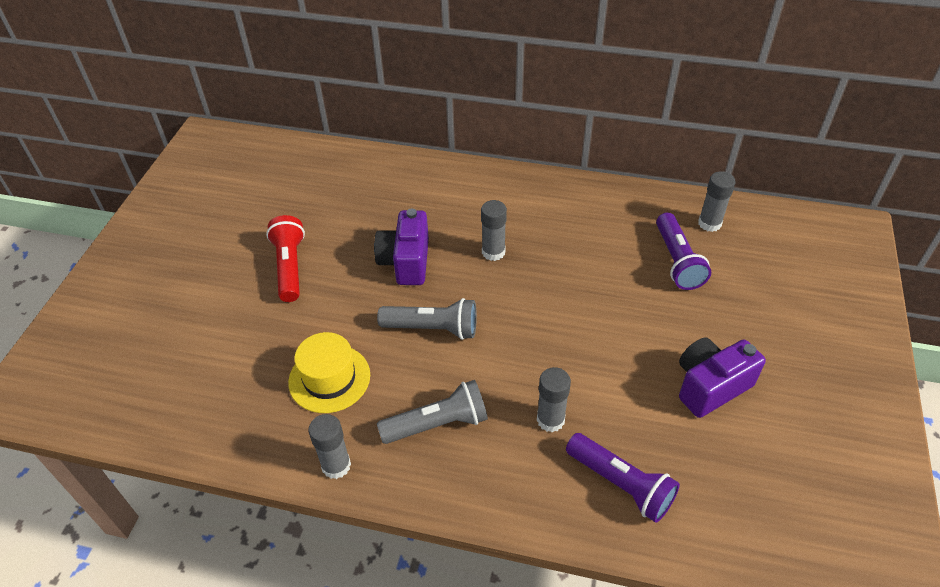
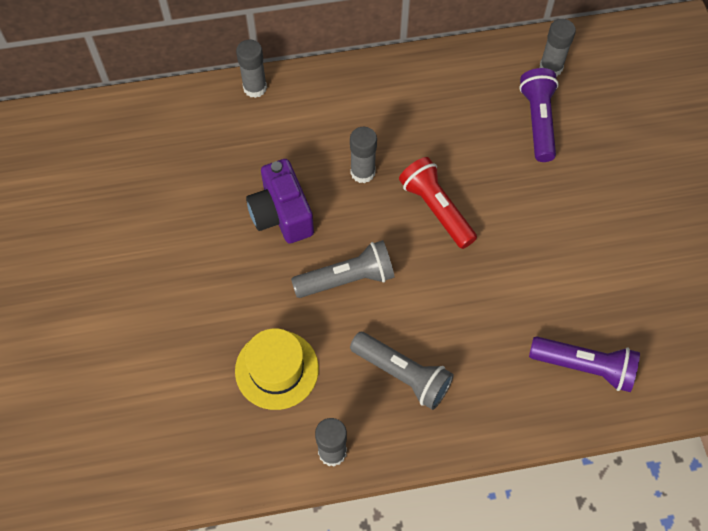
camera: 25 degrees left, 15 degrees up
(290, 267) = (165, 264): red flashlight -> red flashlight (436, 209)
(438, 424) = (402, 375): grey flashlight -> grey flashlight turned 75 degrees clockwise
(550, 420) = (499, 330): grey glue stick -> grey glue stick (255, 88)
(677, 261) = (538, 121): purple flashlight -> purple flashlight turned 150 degrees counterclockwise
(710, 386) = (619, 243): purple camera -> none

